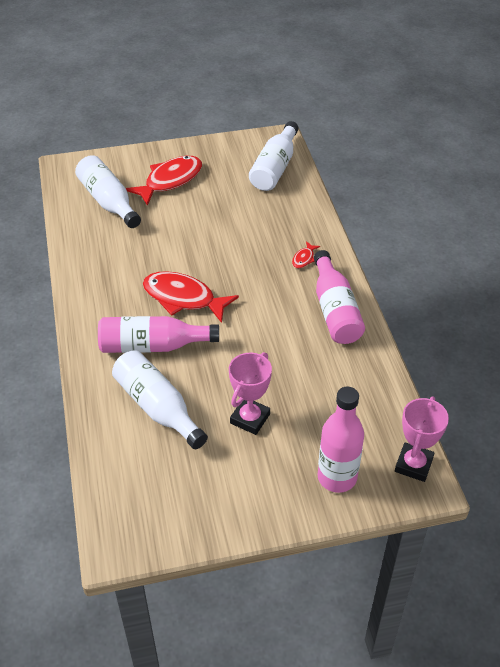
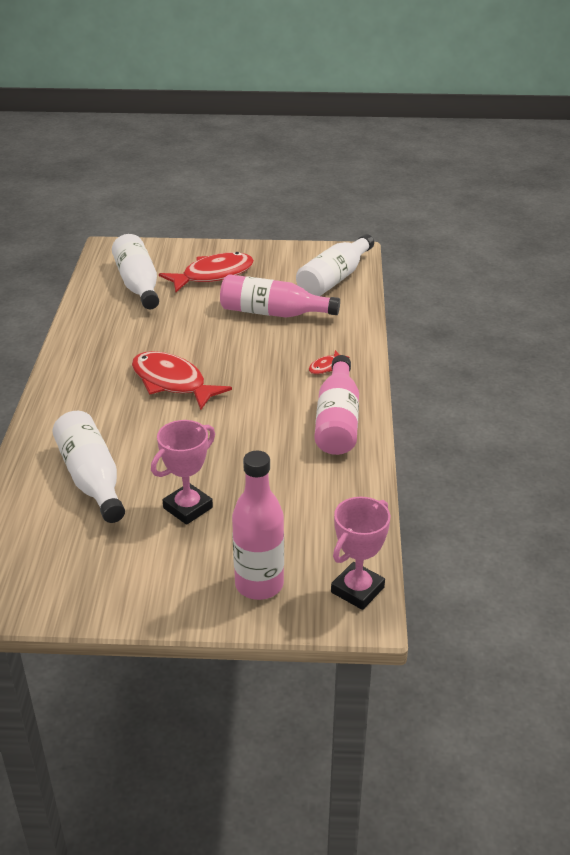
camera: 15 degrees right, 10 degrees down
(153, 346) = (116, 421): pink bottle -> pink bottle (273, 313)

